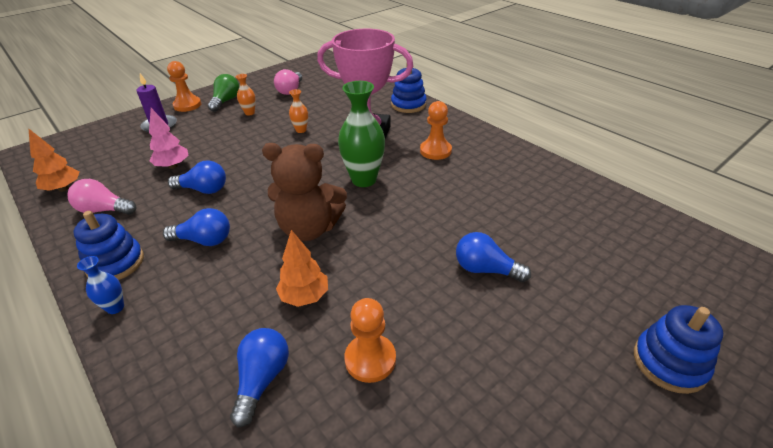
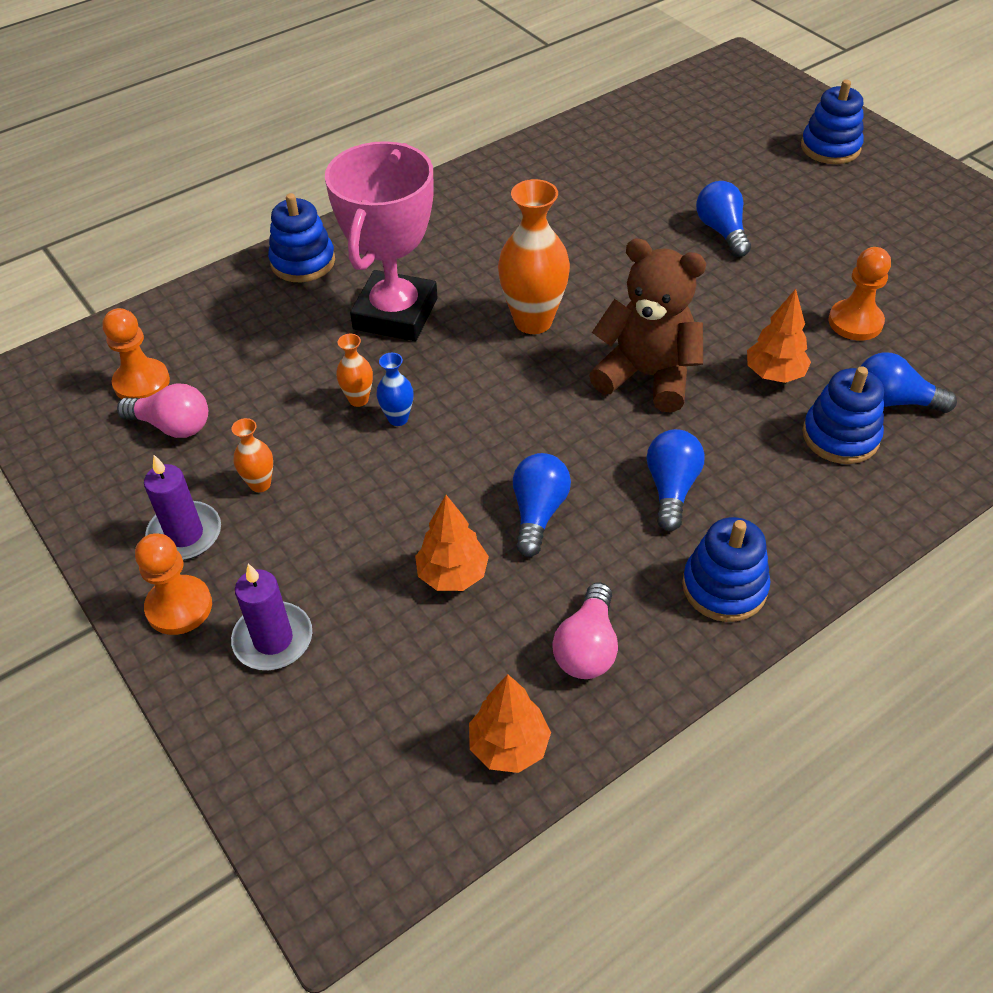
camera: 85 degrees left, 10 degrees up
(115, 307) = (810, 560): blue vase -> blue vase (398, 418)
(173, 166) = (452, 575): pink tree -> orange tree
(226, 101) = (185, 534): green light bulb -> purple candle
(228, 335) = (840, 436): none -> blue stacking toy
(309, 229) = (647, 376): brown teddy bear -> brown teddy bear turned 75 degrees counterclockwise
(364, 180) = (533, 321): green vase -> orange vase
(435, 151) = (465, 244): orange pawn -> orange pawn (142, 383)
(485, 269) = (721, 231): blue light bulb -> blue light bulb turned 135 degrees clockwise

